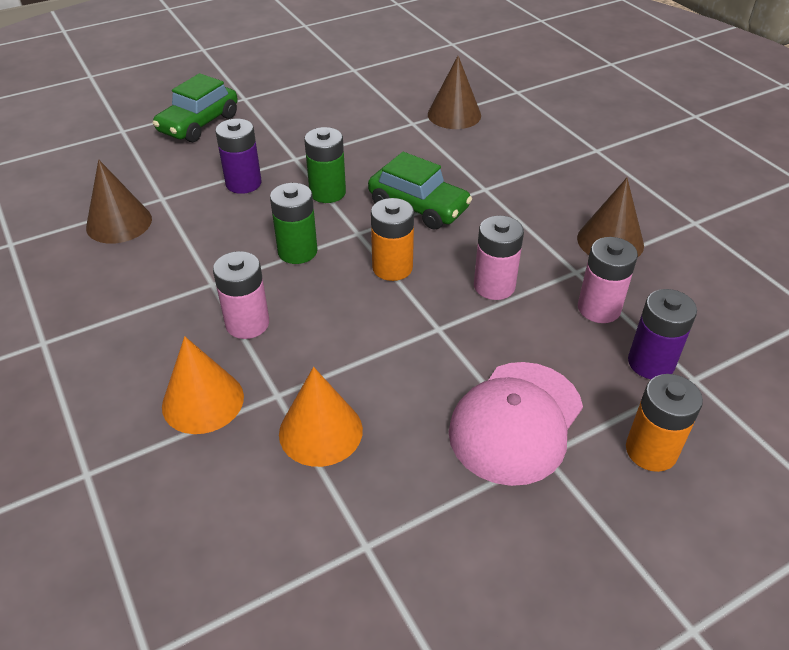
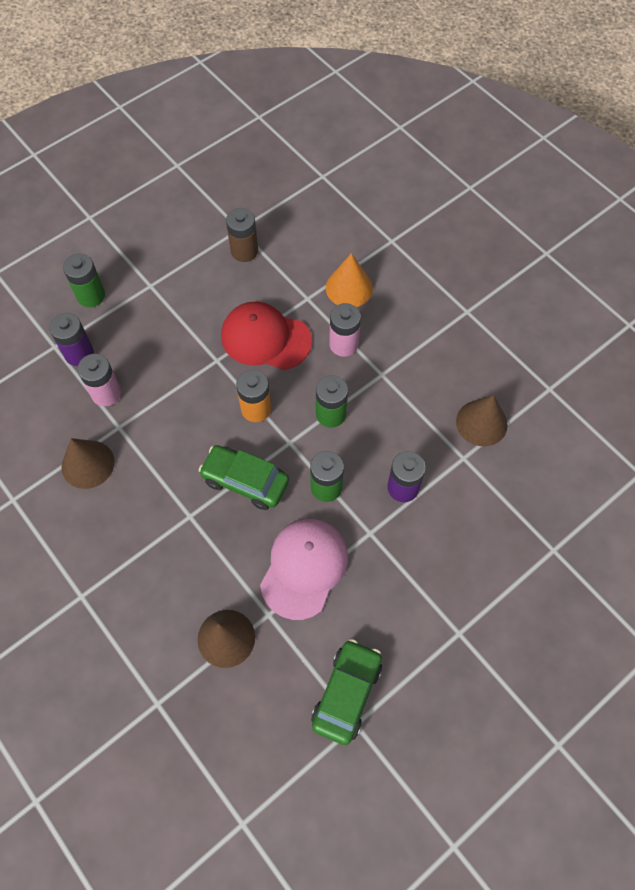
camera: 170 degrees right, 20 degrees up
(199, 124) = (484, 574): green car -> green car (347, 693)
(320, 431) = (276, 280): orange cone -> none
(360, 346) = (265, 338): none -> red cap
(365, 494) = (244, 251): none -> brown battery
(494, 286) = (180, 402): pink battery -> none
(516, 422) = (166, 301): pink cap -> pink cap (304, 568)
(651, 451) = (91, 296): orange battery -> green battery

